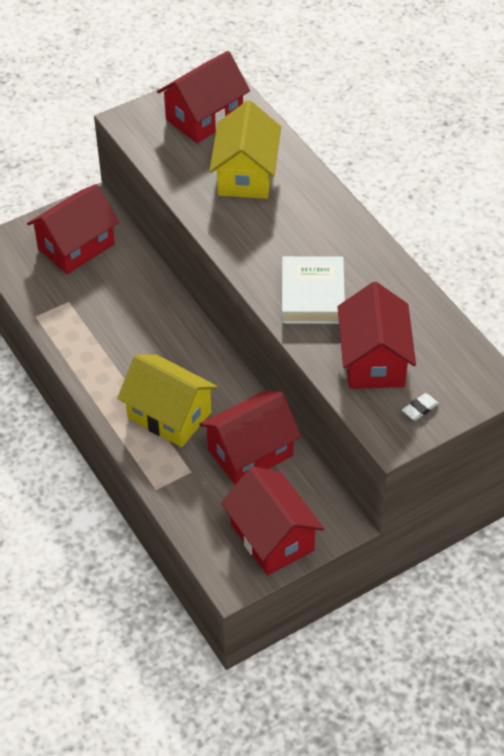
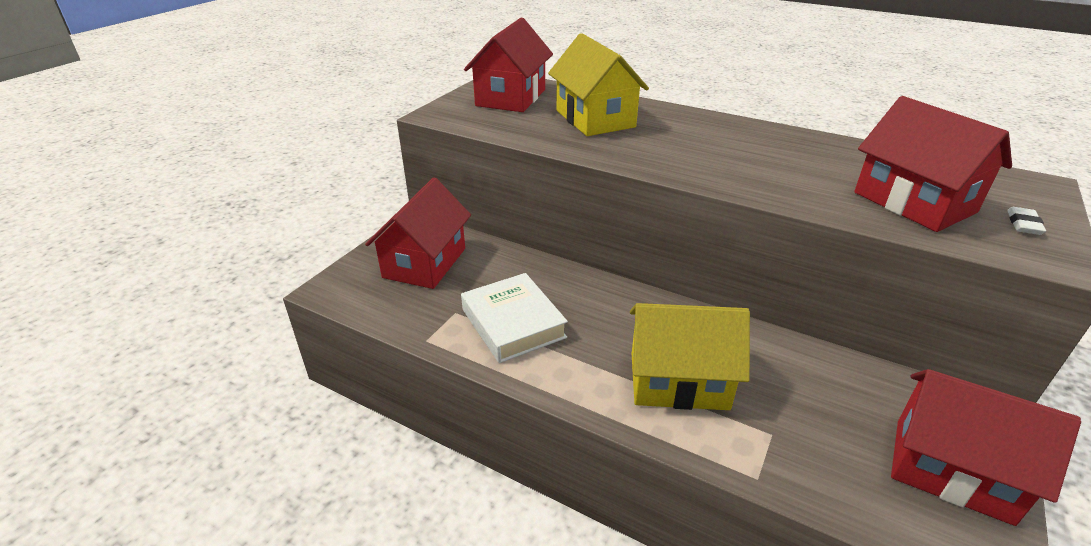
camera: 30 degrees left, 15 degrees down
(250, 452) = (806, 381): red house -> none
(312, 295) = (777, 175): white book -> white book (513, 323)

